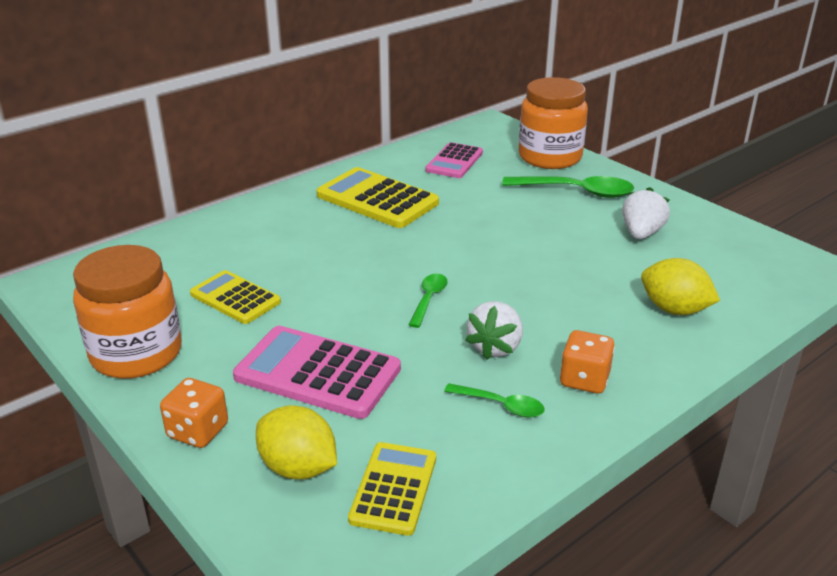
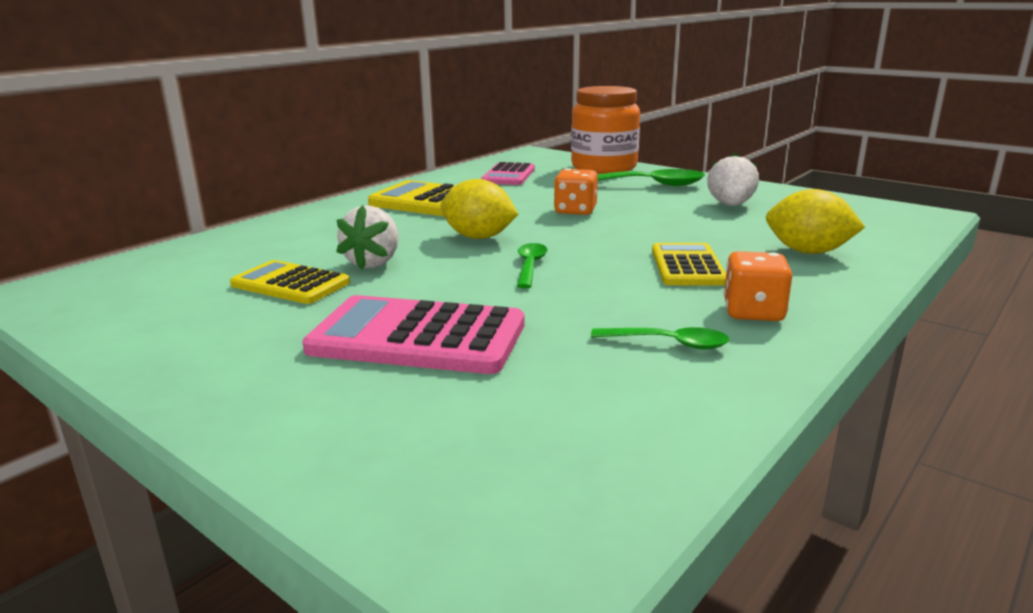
camera: 10 degrees left, 10 degrees down
(136, 354) = (161, 342): orange jar -> none
(198, 431) = (261, 410): orange dice -> orange dice (575, 211)
(298, 468) = (423, 434): yellow lemon -> yellow lemon (479, 237)
(394, 488) = (572, 440): yellow calculator -> yellow calculator (687, 266)
(495, 347) = (630, 296): white strawberry -> white strawberry (374, 263)

